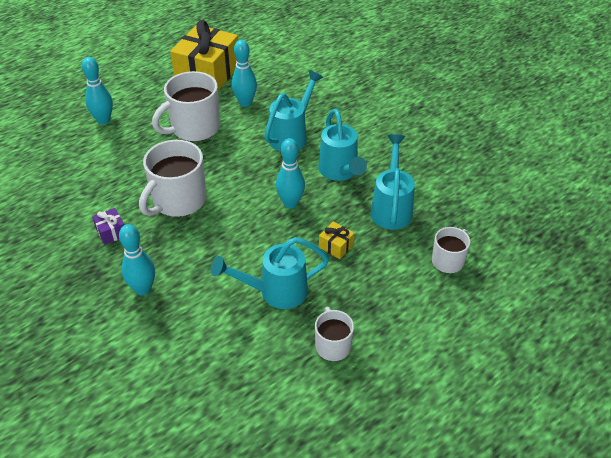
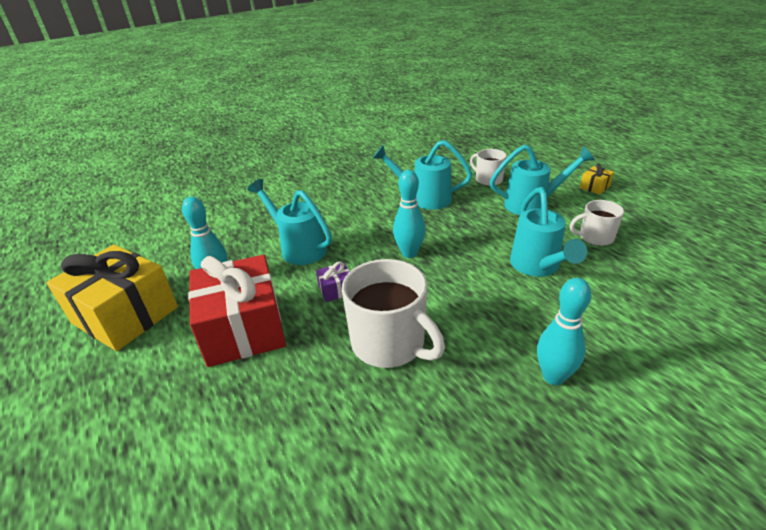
camera: 80 degrees left, 10 degrees down
(103, 120) = (159, 449): turquoise bowling pin -> none
(111, 232) = (446, 420): purple gift -> purple gift (336, 290)
(194, 128) = (243, 329): white mug -> red gift
(336, 246) = (472, 229): yellow gift -> yellow gift (594, 187)
(340, 172) = (369, 221): turquoise watering can -> turquoise watering can (533, 204)

